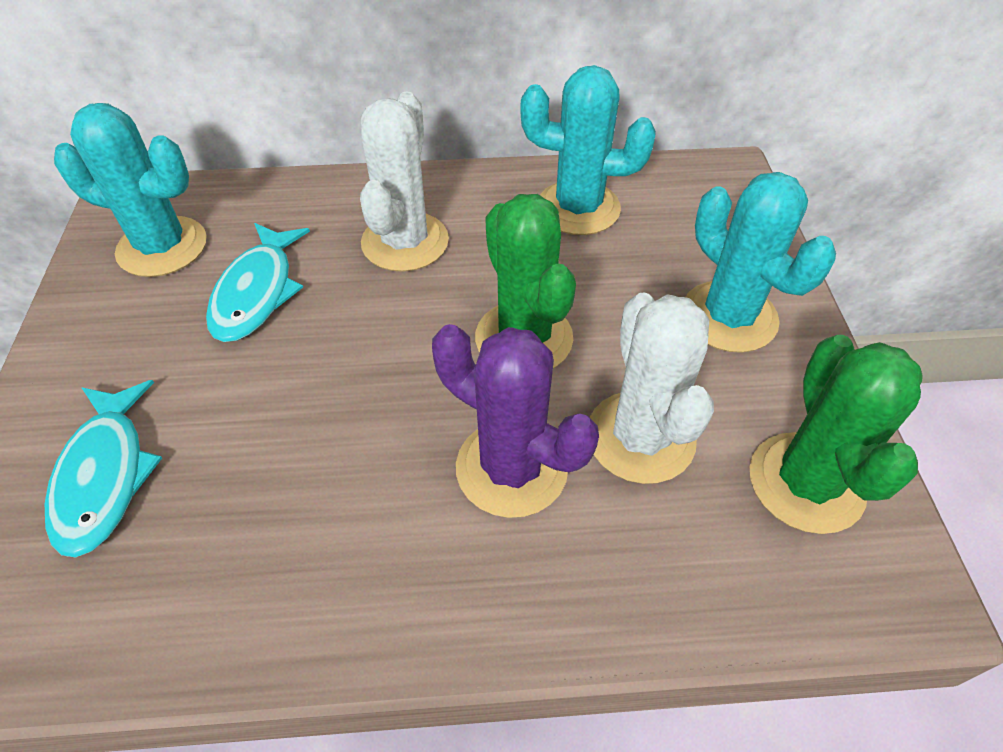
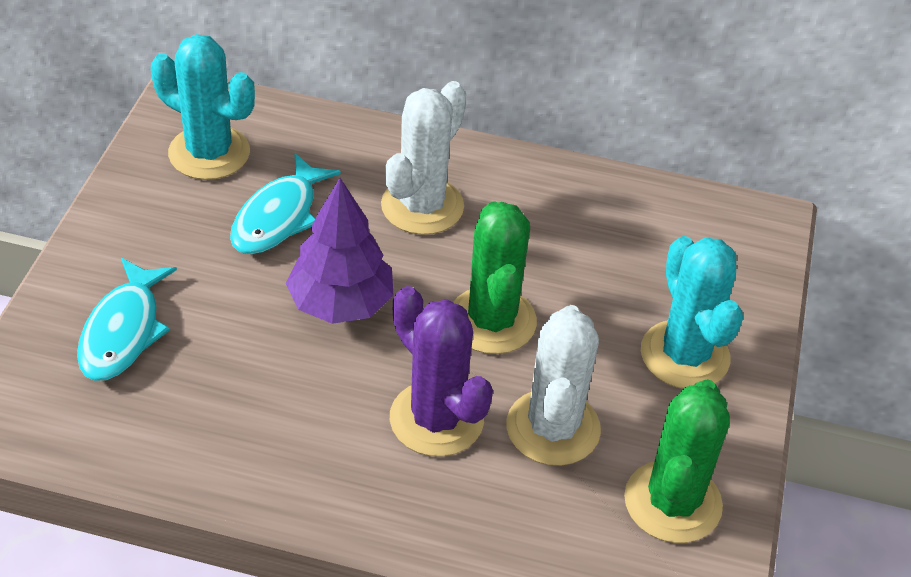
camera: 15 degrees right, 5 degrees down
(355, 366) = (340, 303): none -> purple tree
(578, 208) = (597, 217): turquoise cactus -> none

